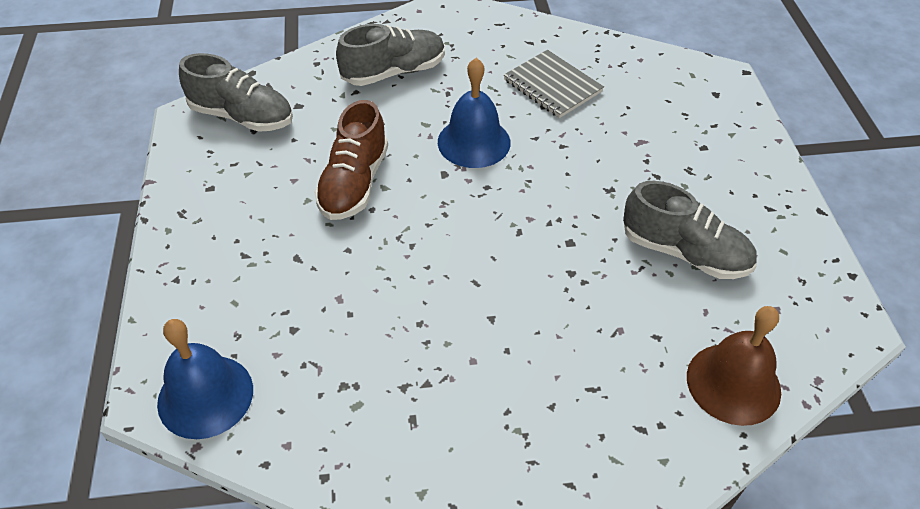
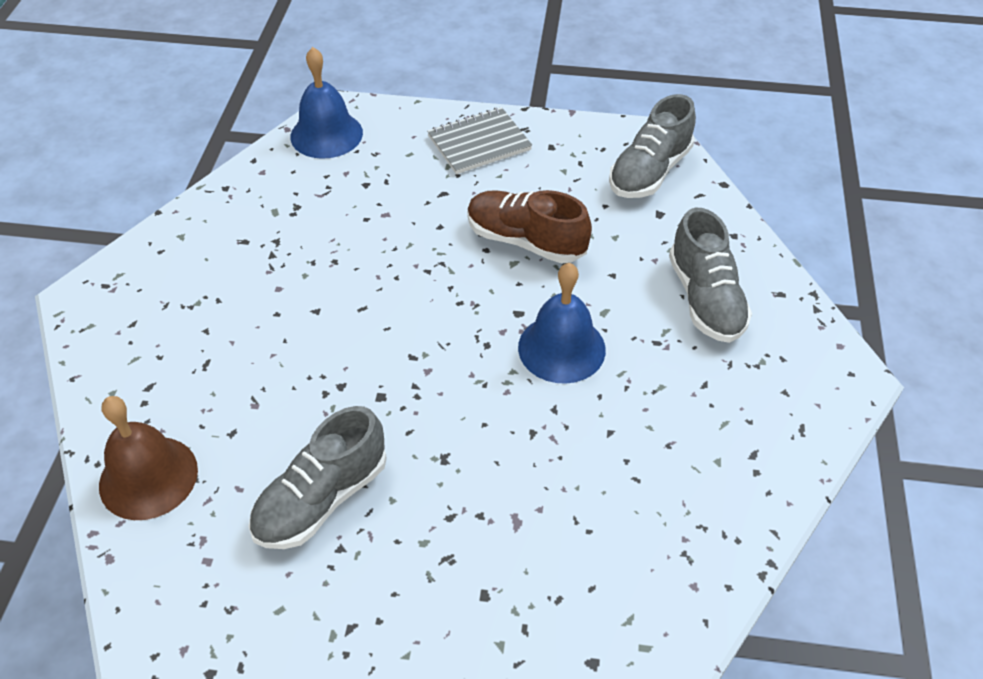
camera: 105 degrees right, 0 degrees up
(552, 86) = (649, 453): grey notebook -> grey notebook (479, 143)

